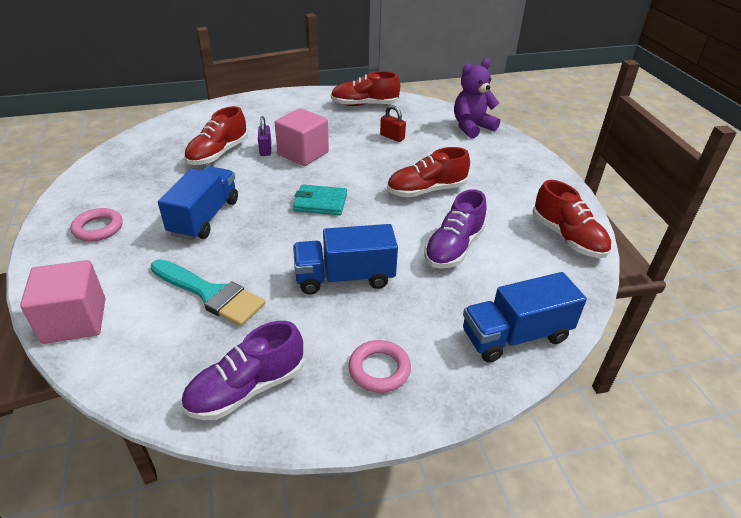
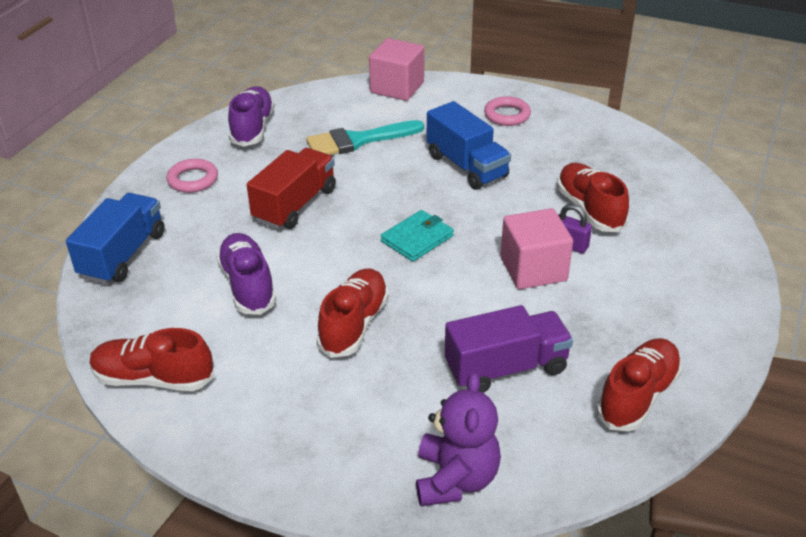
camera: 130 degrees right, 0 degrees up
(345, 278) = (295, 205): blue truck -> red truck
(392, 137) = (506, 368): red padlock -> purple truck

